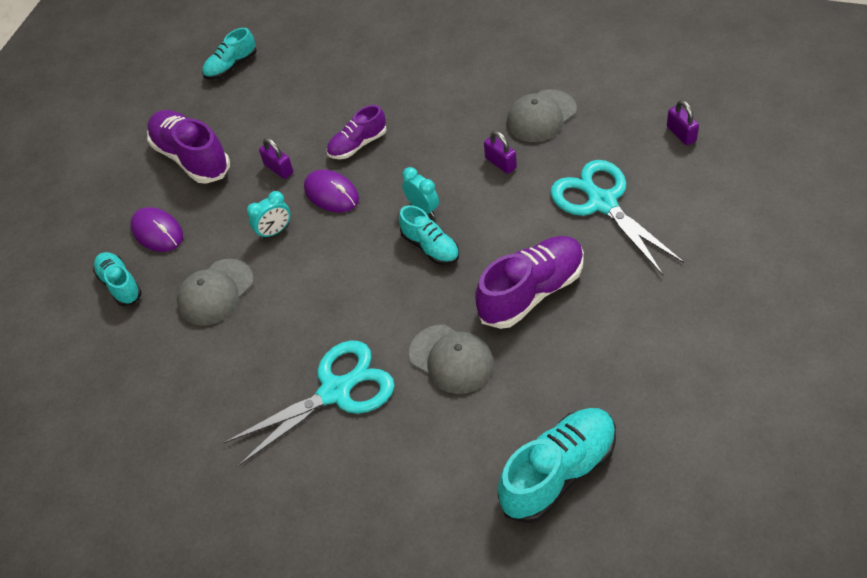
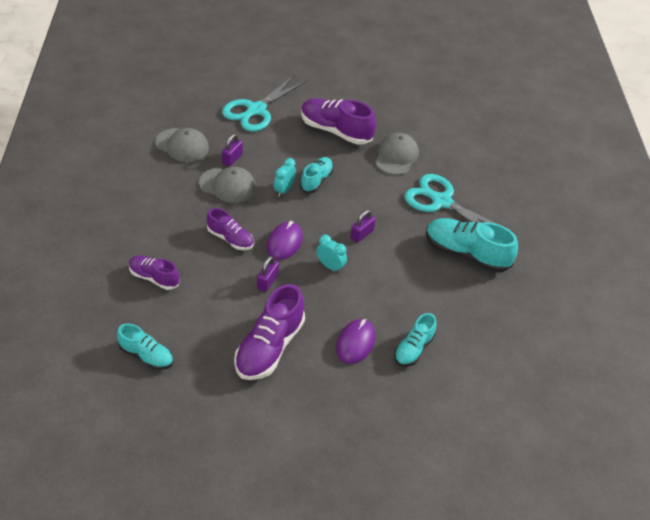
camera: 120 degrees left, 5 degrees down
(215, 292) = (396, 285): grey cap -> grey cap (227, 185)
(327, 77) = (154, 278): none -> purple shoe
(558, 472) = (444, 108): turquoise shoe -> turquoise shoe (466, 254)
(681, 134) = (188, 83): purple padlock -> purple padlock (362, 234)

